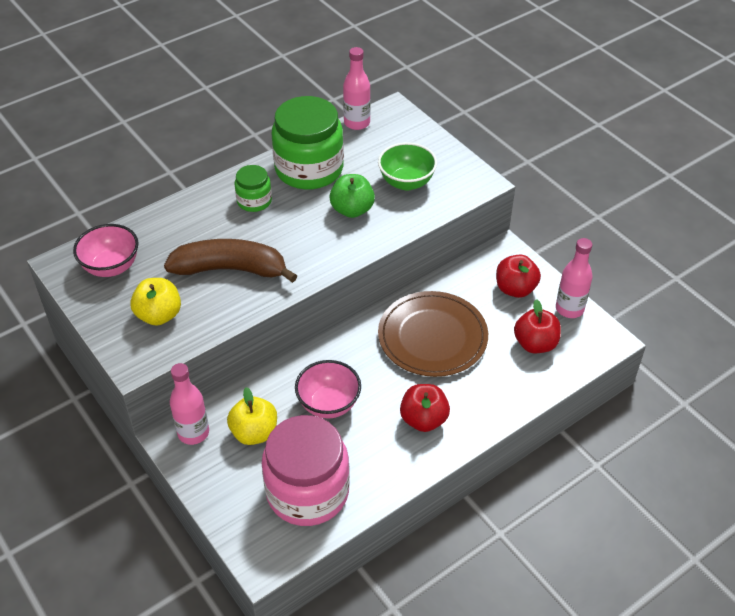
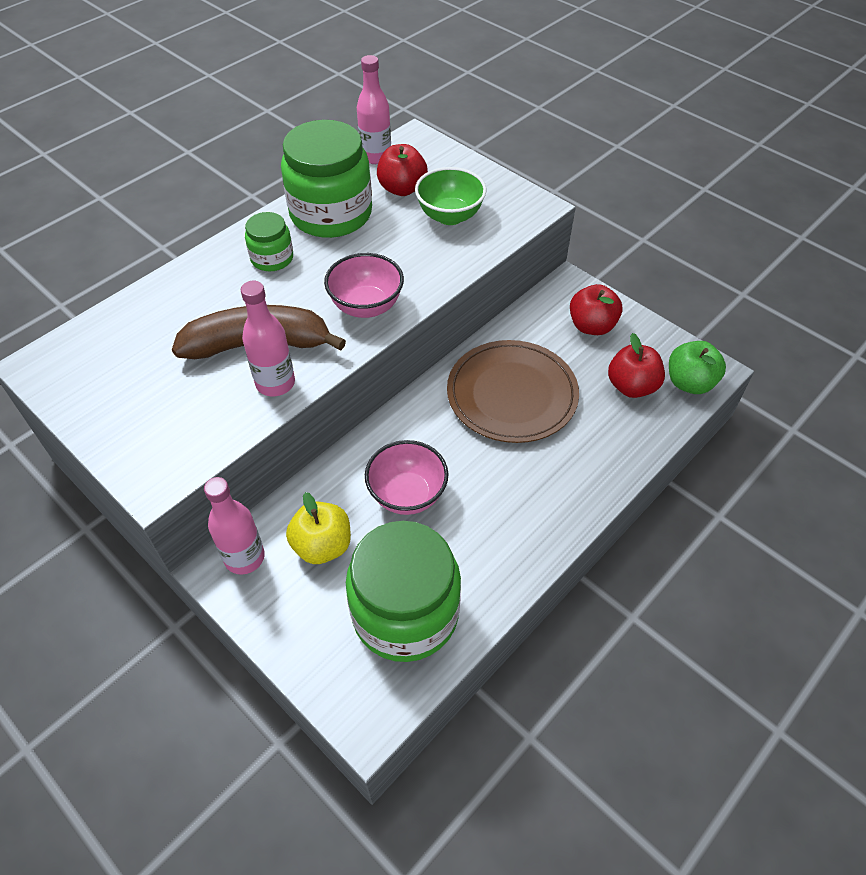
camera: 10 degrees left, 5 degrees up
(111, 267) = (103, 361): pink bowl -> pink bowl (366, 306)
(159, 315) = (176, 415): yellow apple -> none
(307, 492) = (405, 613): pink jar -> green jar
(352, 210) = (393, 255): green apple -> green apple (689, 383)
(423, 419) = (526, 497): red apple -> red apple (402, 189)
(569, 309) = (658, 341): pink bottle -> pink bottle (275, 383)

